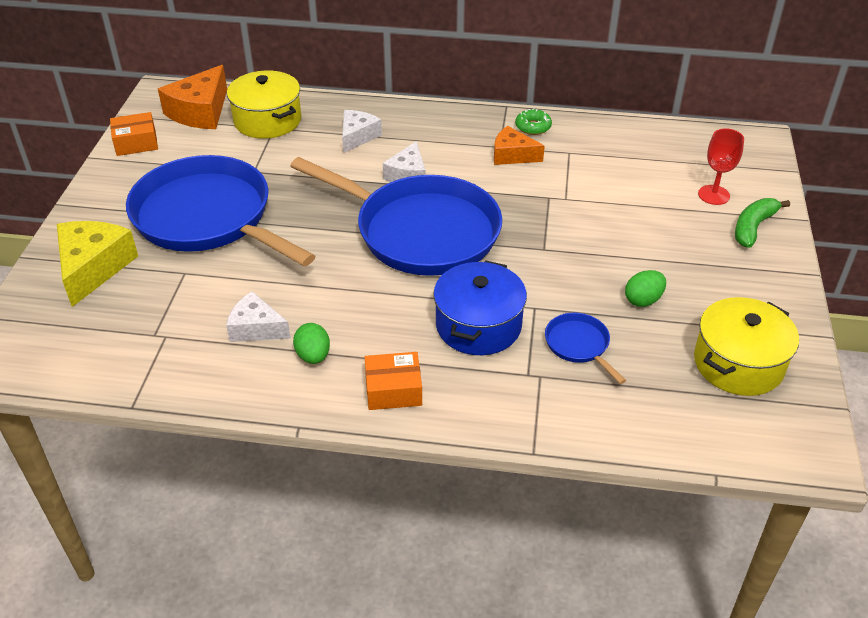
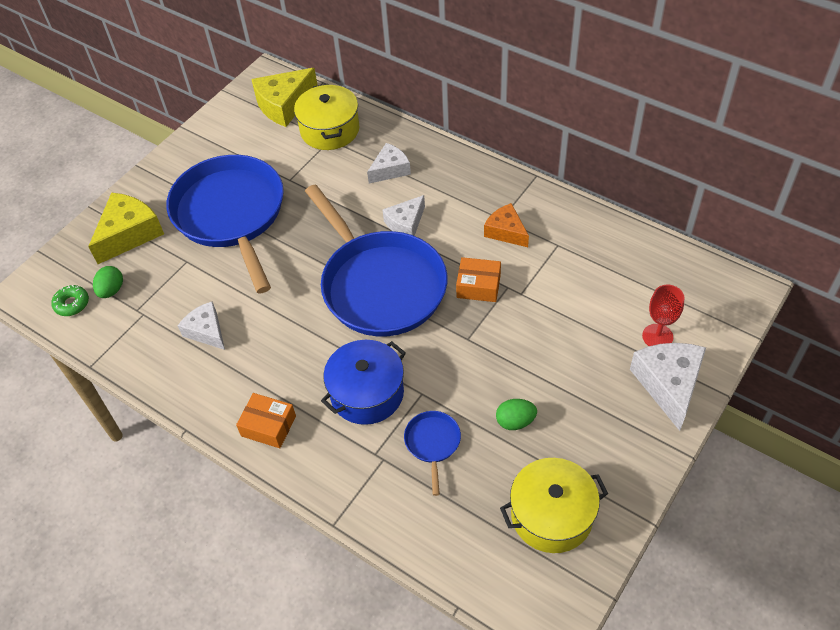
camera: 30 degrees right, 10 degrees up
(136, 143) = (220, 122): orange box -> orange box (478, 286)
(200, 112) = (284, 105): orange cheese -> yellow cheese
(313, 356) = (231, 372): green egg -> green egg (111, 290)
(533, 127) = (544, 206): green donut -> green donut (72, 304)
(753, 227) = (668, 384): green banana -> white cheese

